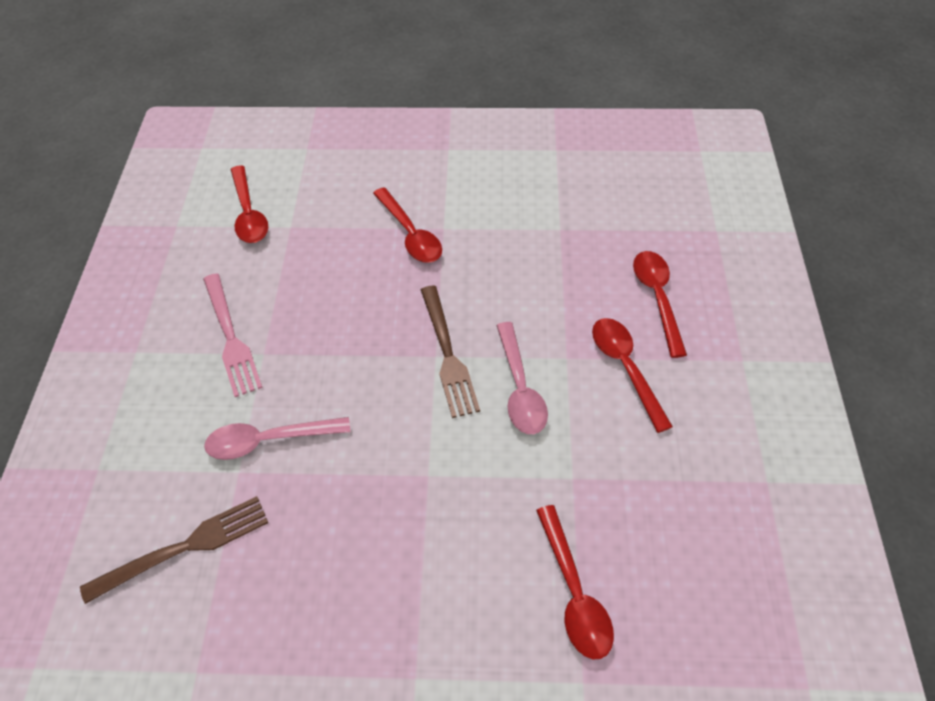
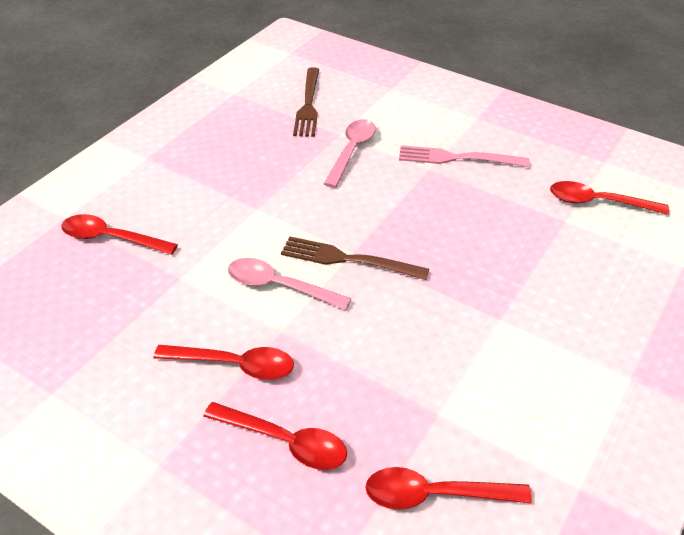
camera: 120 degrees right, 10 degrees down
(410, 234) = (507, 292): red spoon -> red spoon (435, 494)

